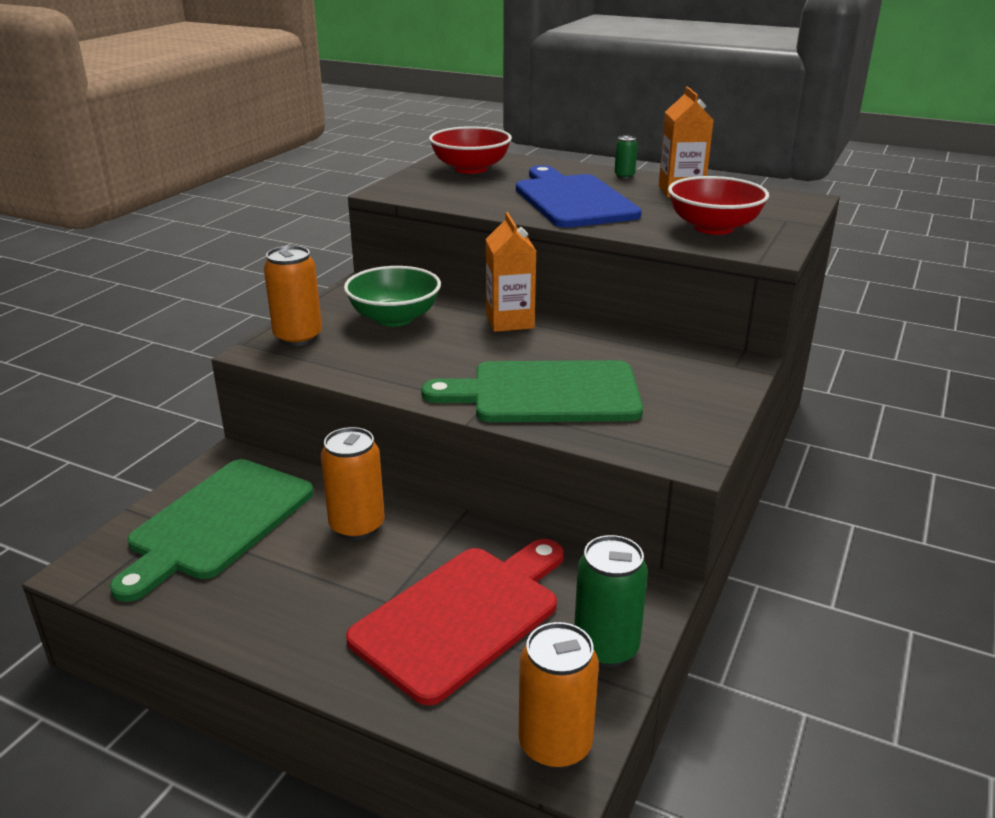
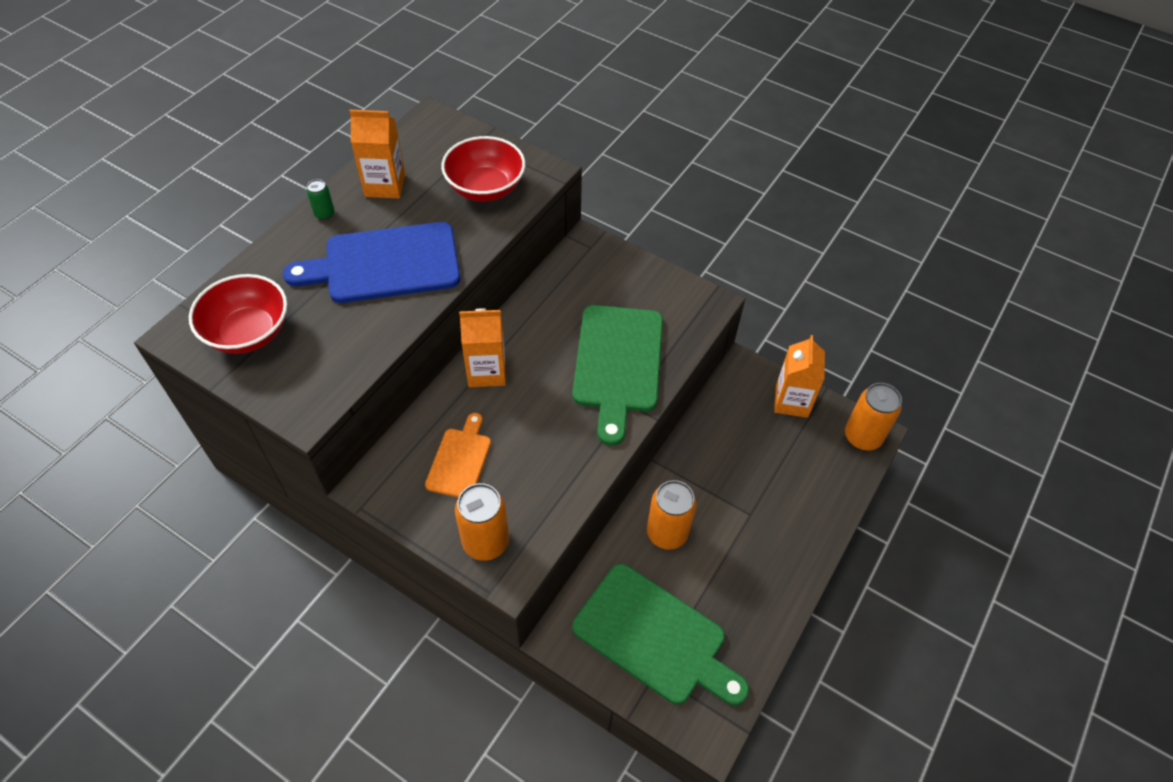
camera: 85 degrees left, 25 degrees up
(394, 318) = (460, 460): green bowl -> orange cutting board
(462, 616) = (765, 471): red cutting board -> none
(606, 648) = (791, 401): green can -> orange carton

